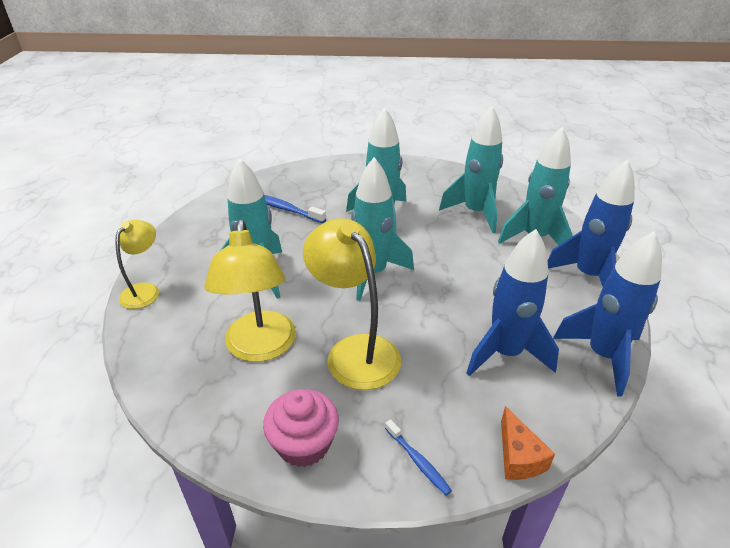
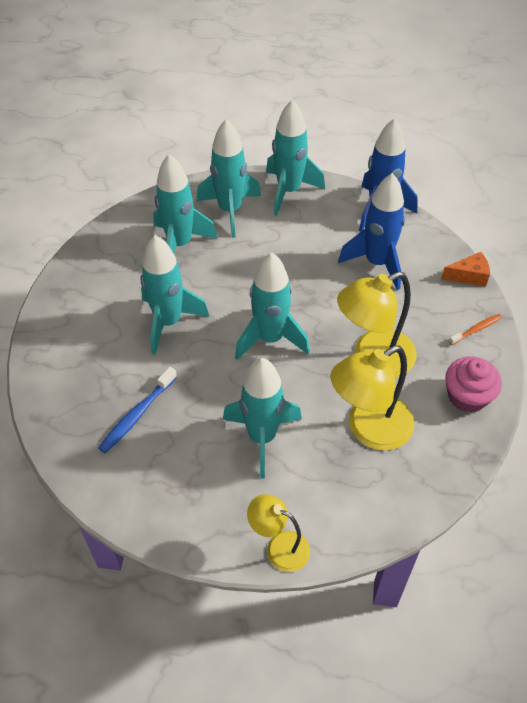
camera: 85 degrees left, 15 degrees up
(260, 348) = (369, 429): yellow lamp -> yellow lamp turned 150 degrees clockwise
(418, 461) = (476, 329): blue toothbrush -> orange toothbrush
(587, 276) = (289, 191): blue rocket -> turquoise rocket

